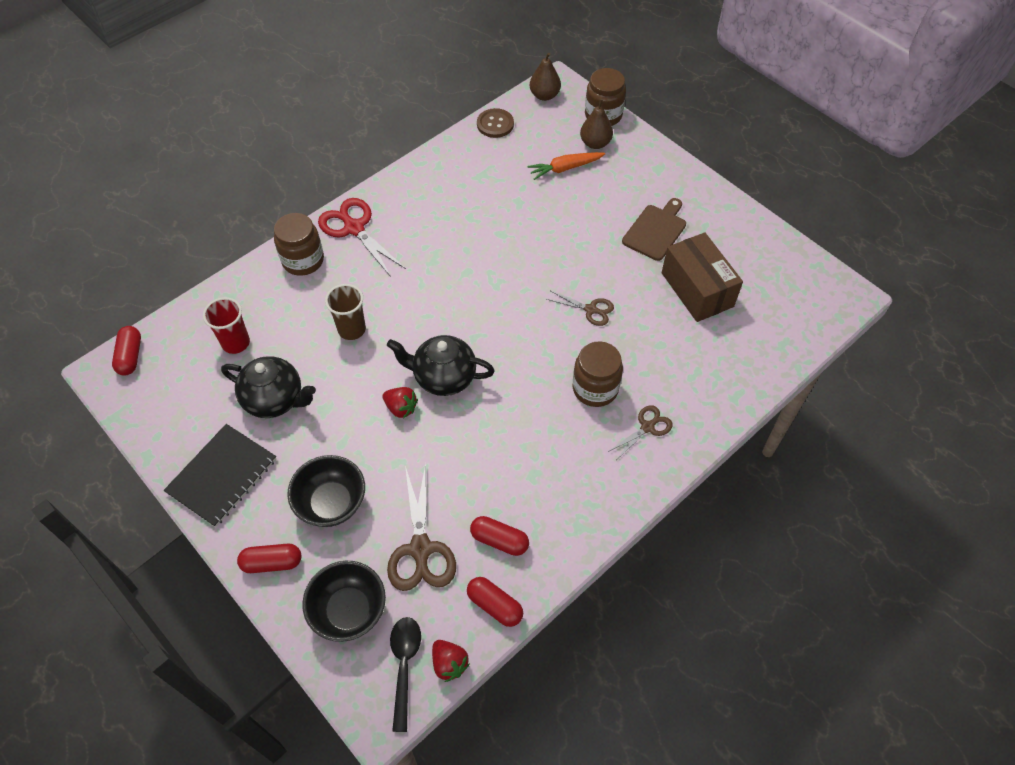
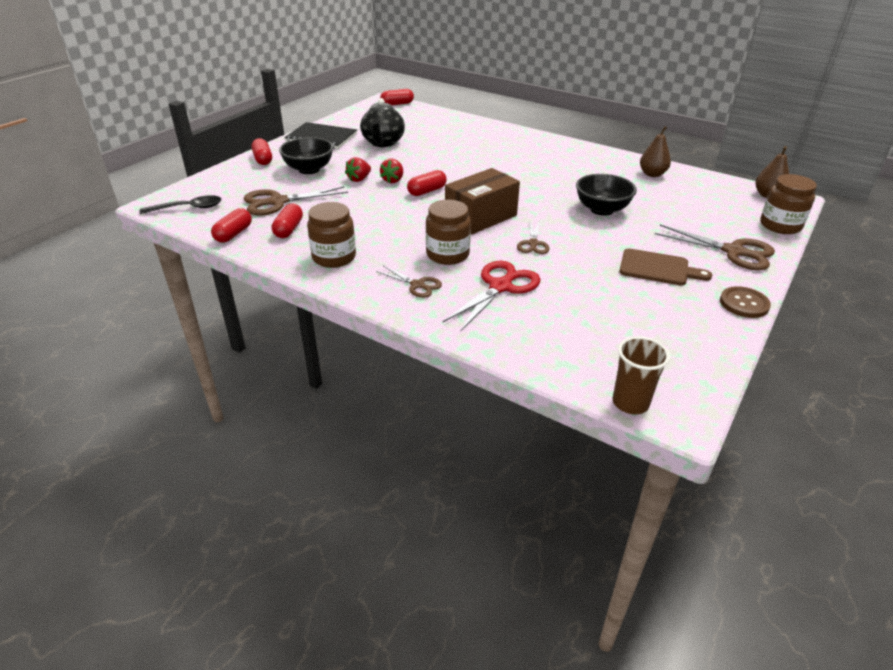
camera: 75 degrees right, 20 degrees down
(236, 343) = (421, 126): red cup -> none
(303, 260) = (501, 134): brown jar -> brown jar (334, 257)
(349, 611) = (229, 185): black bowl -> black bowl (602, 210)
(351, 329) = (452, 156): brown cup -> brown cup (630, 403)
(354, 228) = (542, 144): red scissors -> red scissors (500, 287)
(443, 377) = (427, 191): black teapot -> red capsule
(449, 663) = (188, 223): red strawberry -> red strawberry (359, 179)
(495, 124) = (705, 179): brown button -> brown button (744, 303)
(565, 168) = (688, 214): orange carrot -> none
(595, 143) = (737, 225): brown pear -> brown pear (652, 174)
(640, 167) = (733, 252): none -> brown scissors
(697, 289) = (600, 299): brown box -> brown box (481, 217)

